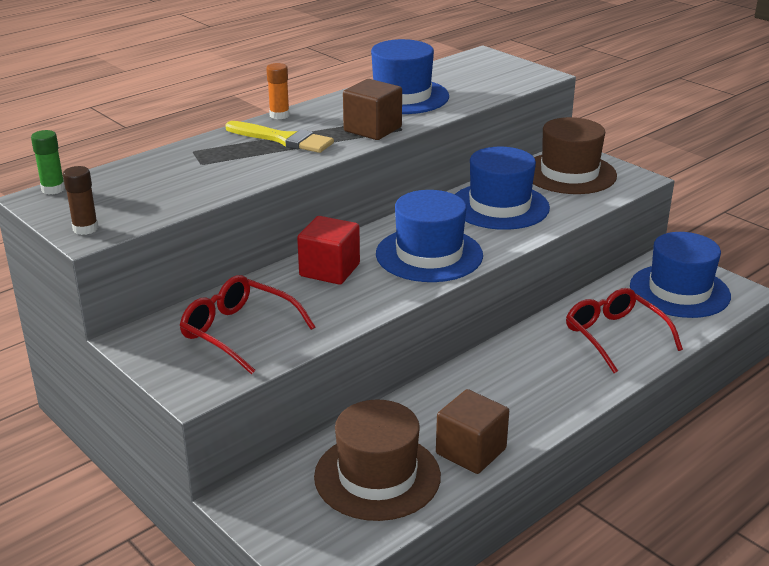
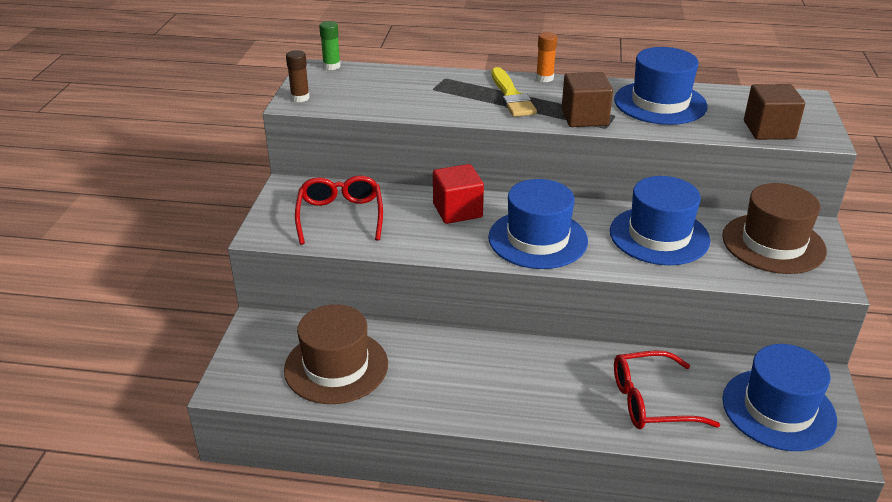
camera: 50 degrees right, 5 degrees up
(471, 451) = (409, 396): brown cube -> brown cube (769, 130)
(614, 336) = (651, 401): red glasses -> red glasses turned 120 degrees counterclockwise

